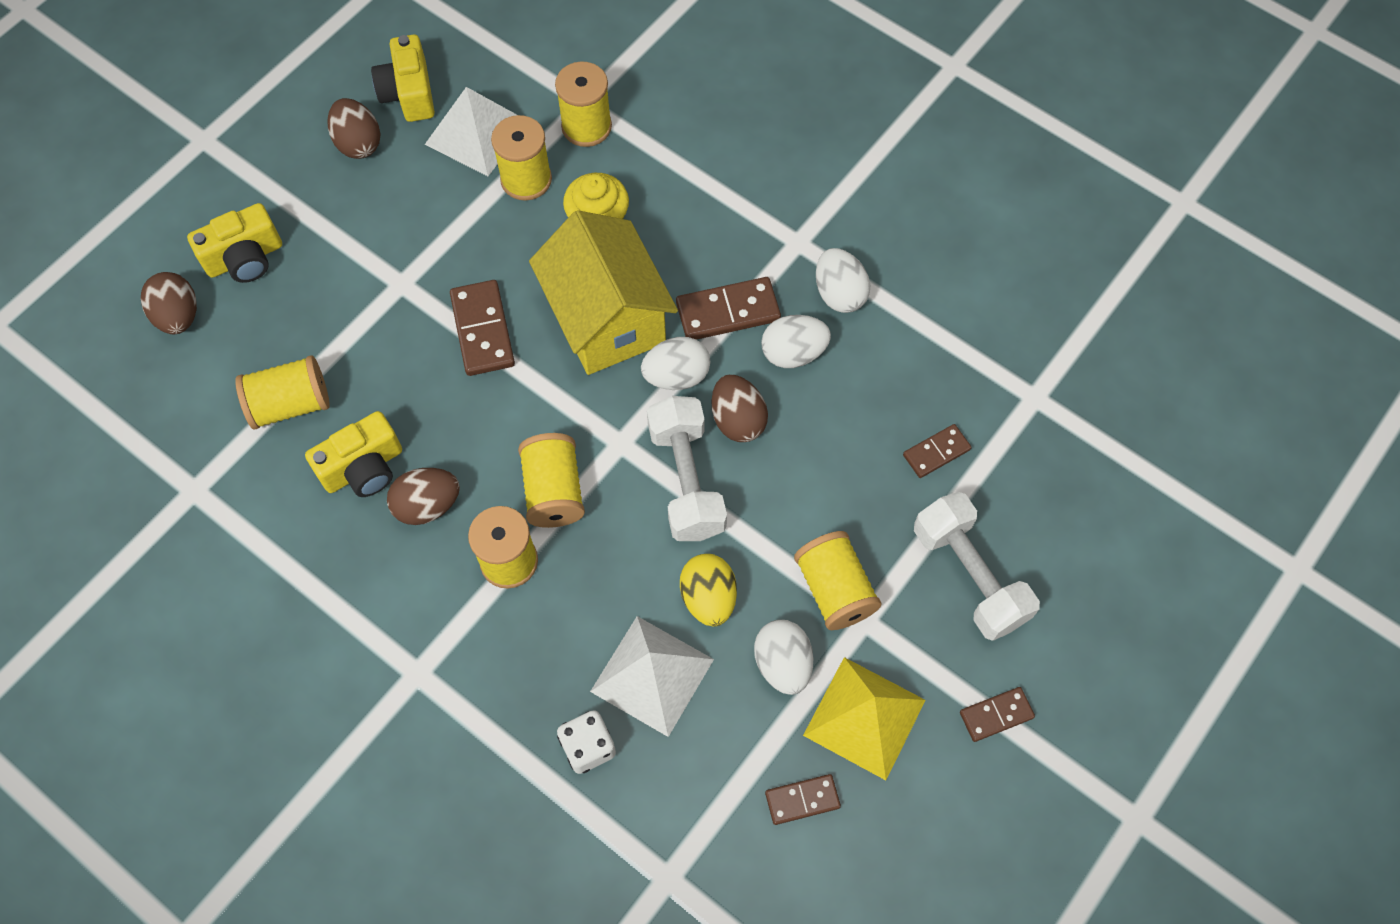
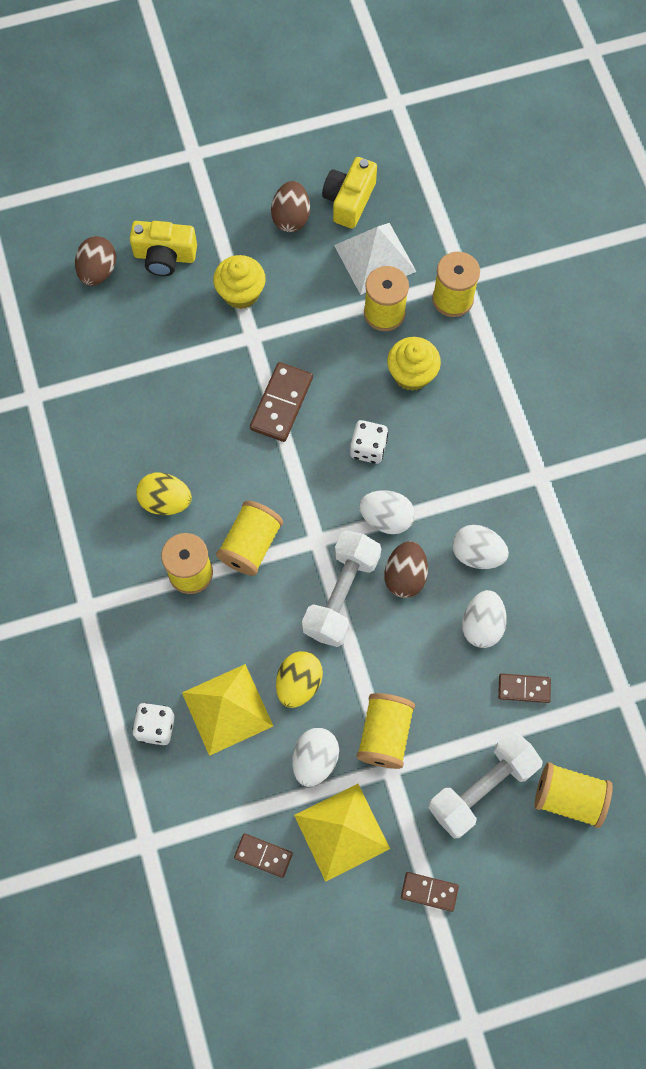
camera: 35 degrees right, 5 degrees up
(290, 404) = (127, 377): yellow spool -> yellow spool (568, 797)
(357, 247) = (241, 293): none -> yellow cupcake
(363, 468) = (143, 449): yellow camera -> none
(427, 505) = (165, 501): brown egg -> yellow egg
(607, 319) = (368, 448): yellow house -> white dice
(652, 675) = (227, 709): white pyramid -> yellow pyramid
(728, 312) = (453, 495): brown domino -> none
(839, 293) = (540, 532): white egg -> white egg (482, 625)
(969, 575) = (482, 787): white dumbbell -> white dumbbell turned 45 degrees clockwise

